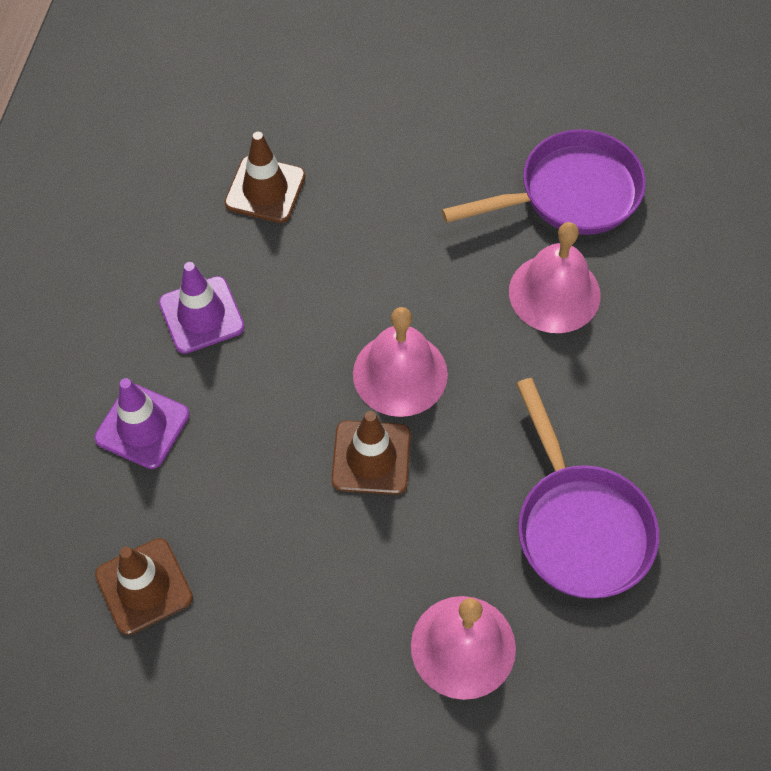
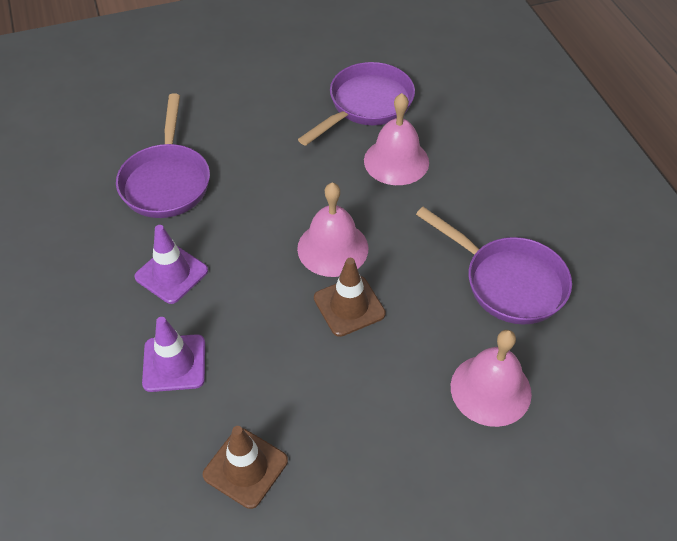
camera: 30 degrees left, 10 degrees down
(265, 190) = (166, 181): brown traffic cone -> purple pan

